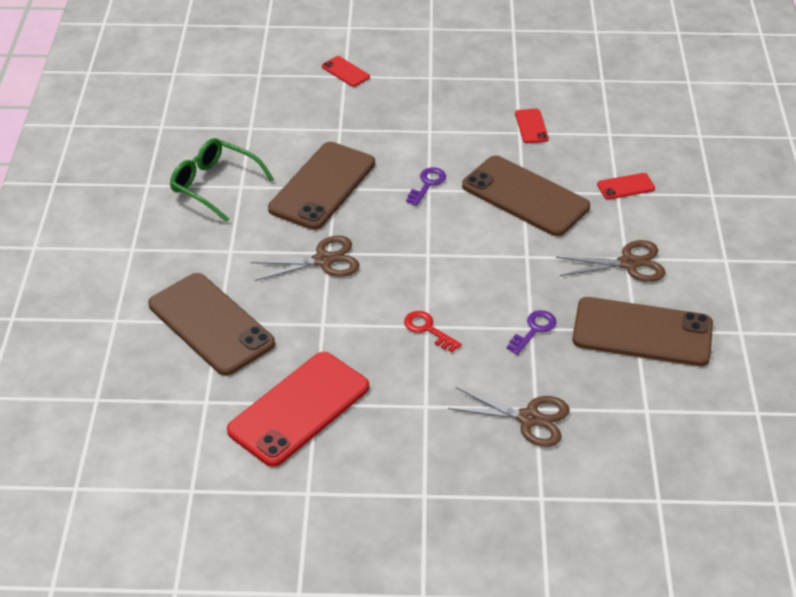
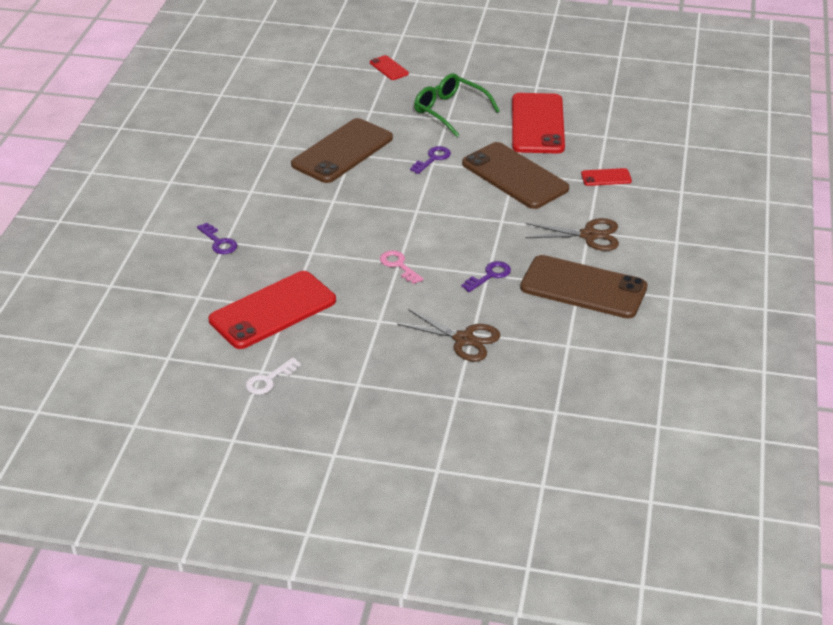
camera: 10 degrees right, 5 degrees down
(211, 324) = (219, 242): brown phone -> purple key
(214, 185) = (252, 142): green glasses -> green glasses (450, 111)
(320, 504) = (269, 380): none -> white key
(323, 260) = (326, 206): brown scissors -> none
(428, 329) = (398, 265): red key -> pink key
(531, 126) = (537, 124): red phone -> red phone, size x2.25

